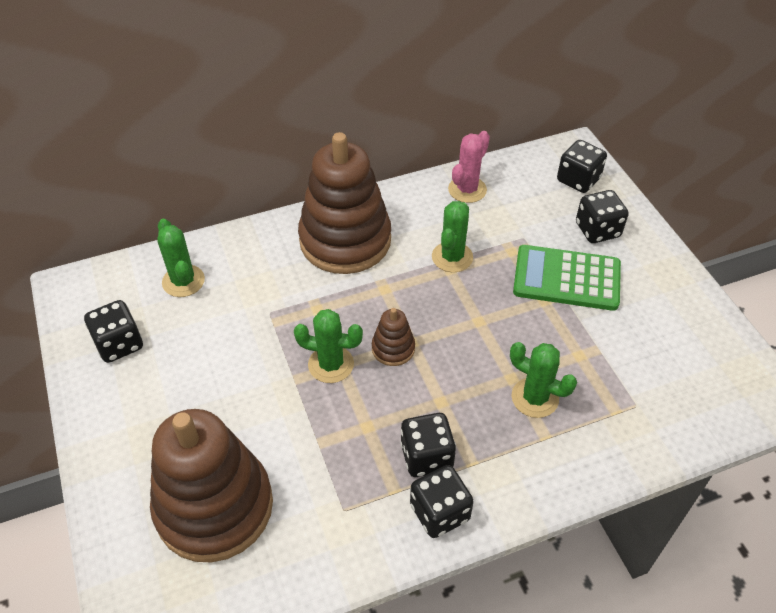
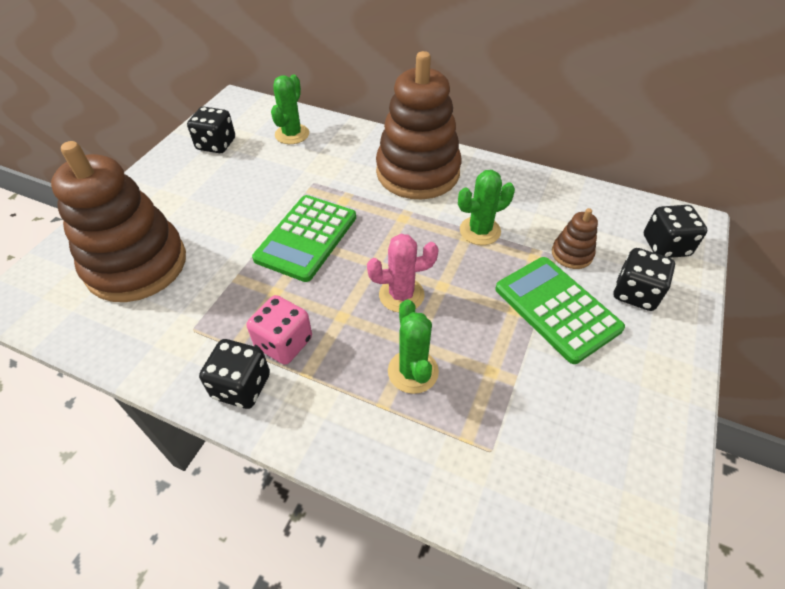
camera: 45 degrees right, 0 degrees up
(331, 364) = (306, 238): green cactus -> green calculator
(393, 348) = (358, 258): brown stacking toy -> brown stacking toy (572, 254)
(426, 456) = (284, 343): black dice -> pink dice
(467, 190) = (552, 195): pink cactus -> pink cactus (401, 295)

